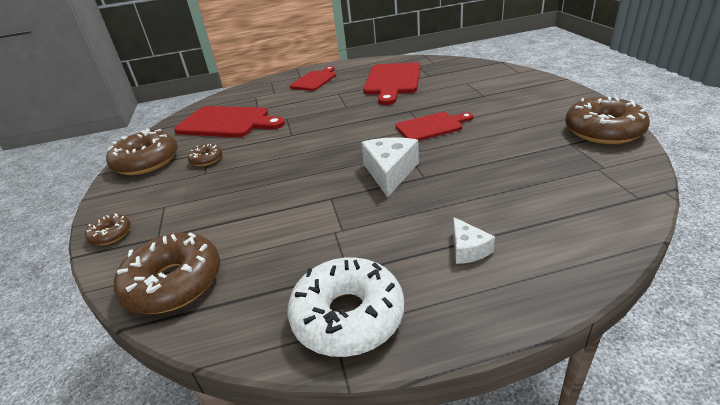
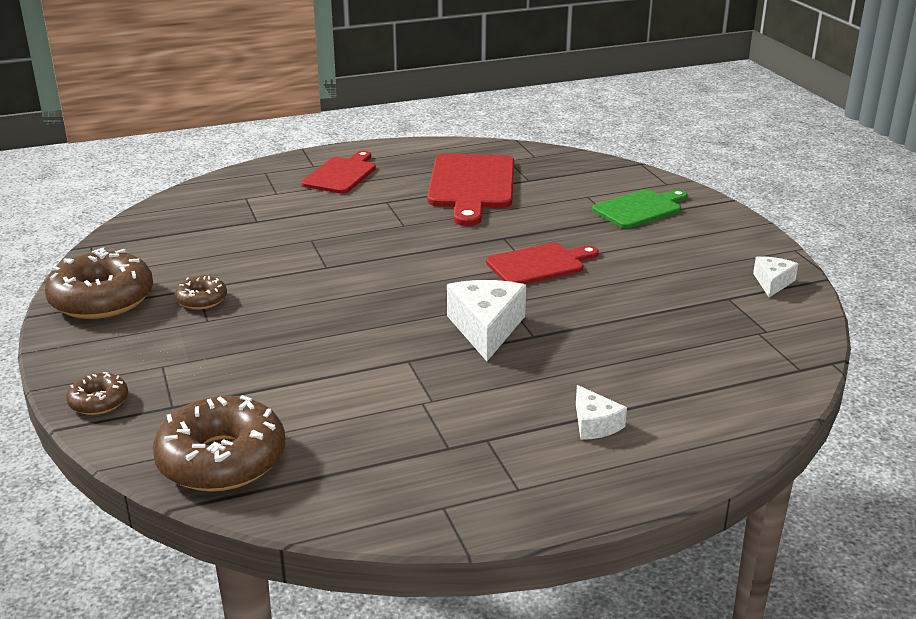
camera: 10 degrees left, 5 degrees down
(227, 122) = (212, 241): red cutting board -> none
(348, 316) = (457, 493): white donut -> none
(502, 88) = (640, 209): none -> green cutting board
(603, 131) = (772, 282): brown donut -> white cheese

